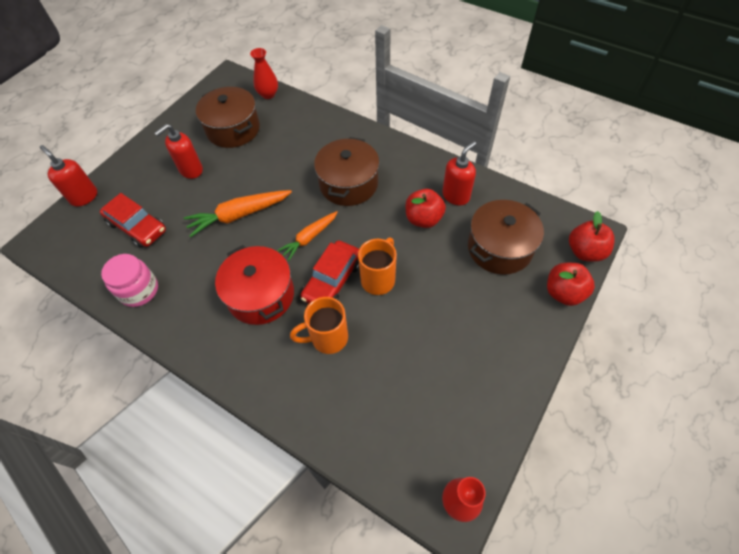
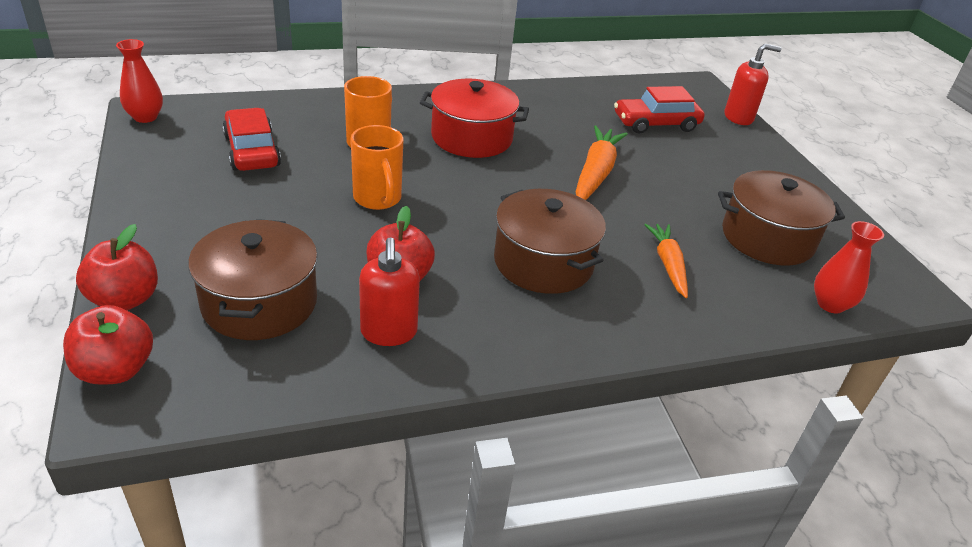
camera: 125 degrees right, 20 degrees down
(139, 290) = (569, 97): pink jar -> none
(191, 170) = (713, 180): red soap dispenser -> none
(309, 238) = (499, 193): orange carrot -> orange carrot (668, 264)
(332, 280) = (424, 176): red car -> red car (252, 151)

